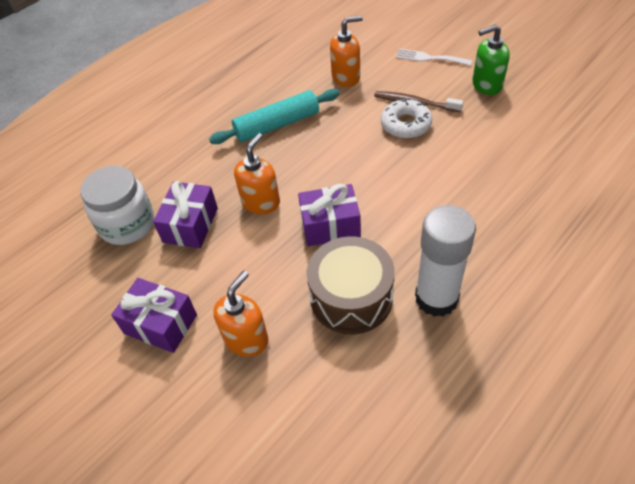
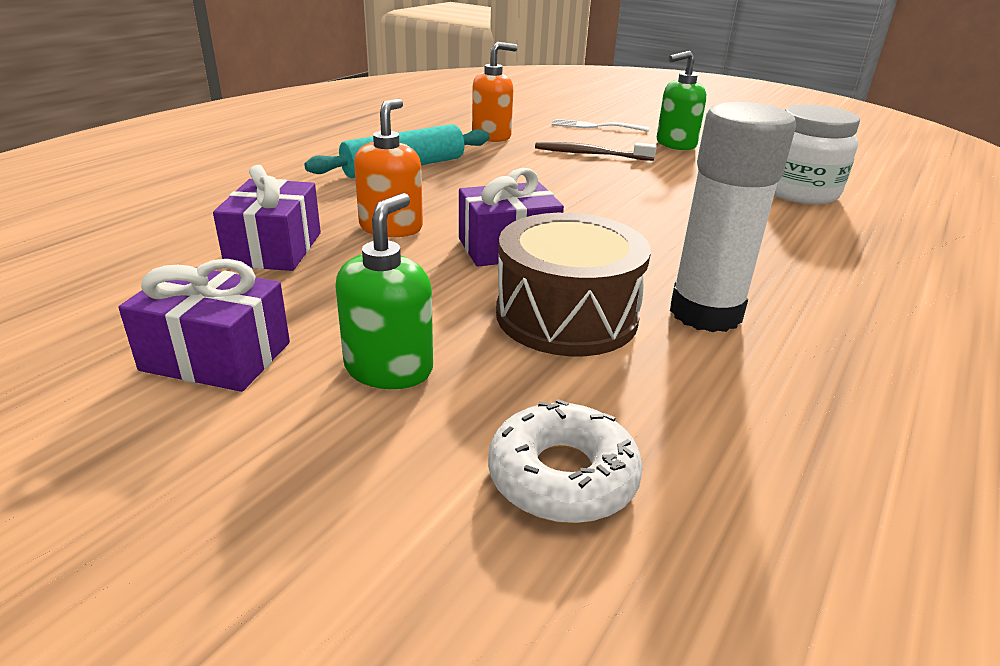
camera: 15 degrees left, 20 degrees down
(127, 224) = (161, 249): white jar -> white jar (799, 192)
(246, 339) = (389, 368): orange soap dispenser -> green soap dispenser
(405, 124) = (585, 169): white donut -> white donut (562, 476)

